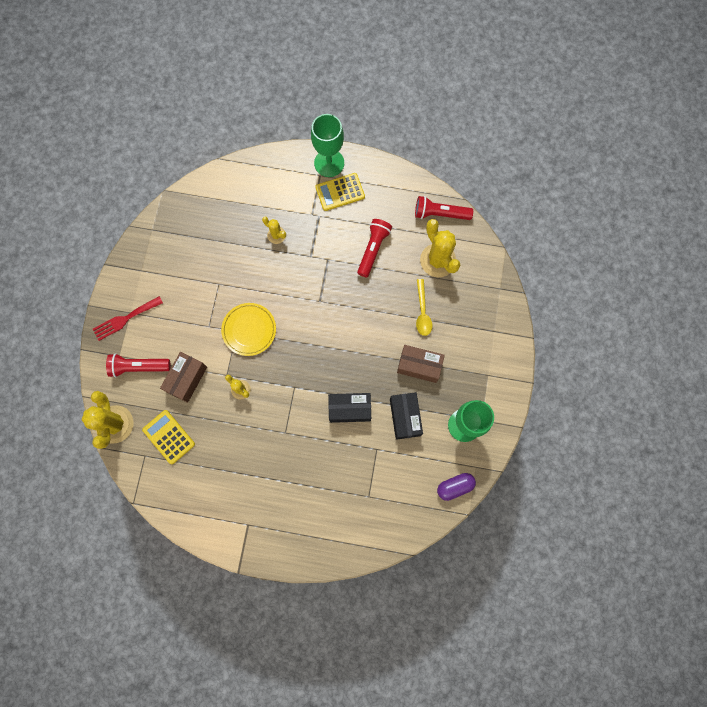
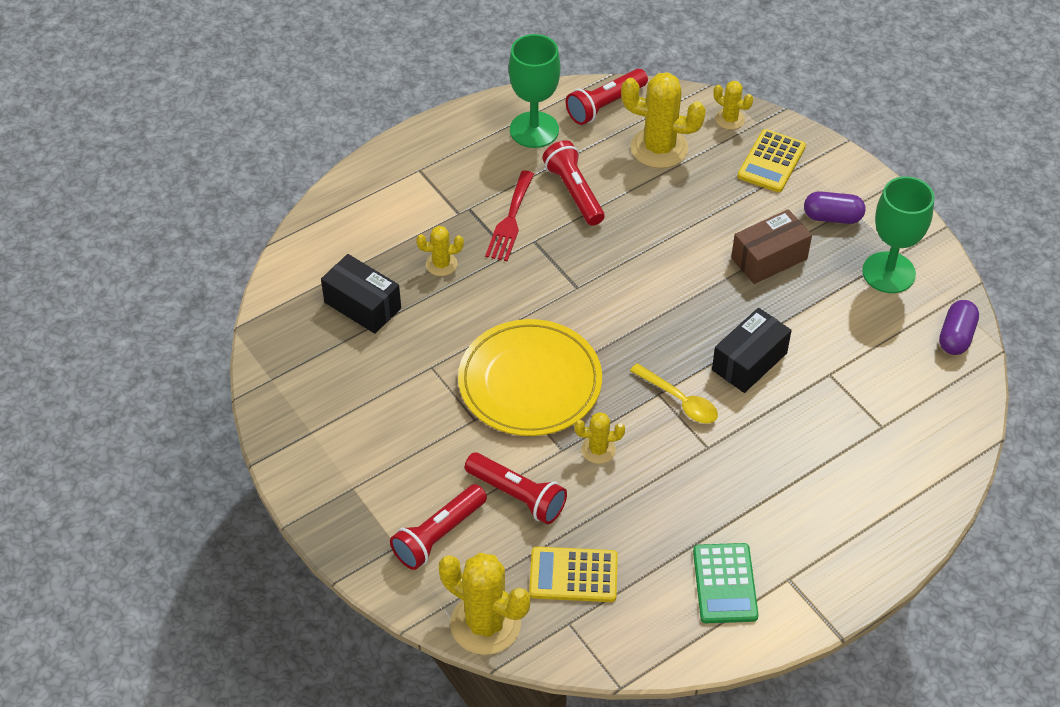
camera: 45 degrees left, 25 degrees down
(125, 319) = (354, 500): red fork -> red fork (510, 220)
(186, 379) = (517, 496): brown box -> red flashlight
(221, 501) = (725, 584): none -> green calculator
(249, 330) = (530, 382): yellow plate -> yellow plate, size x1.52
(329, 163) = (415, 150): green goblet -> green goblet (534, 130)
(340, 192) = (464, 168): yellow calculator -> yellow calculator (771, 161)
(405, 417) = (818, 318): black box -> black box (362, 305)
(422, 312) = (706, 207): yellow spoon -> yellow spoon (679, 400)
(473, 372) = (832, 217): none -> purple capsule
(489, 274) = (730, 119): none -> yellow cactus

